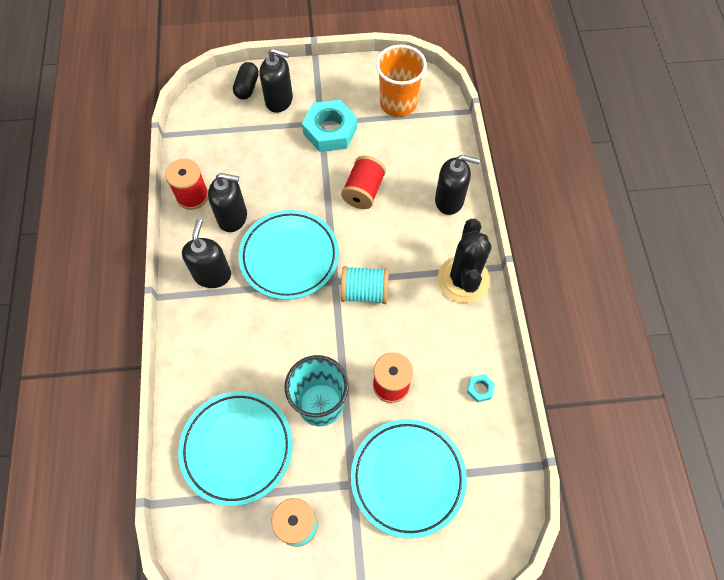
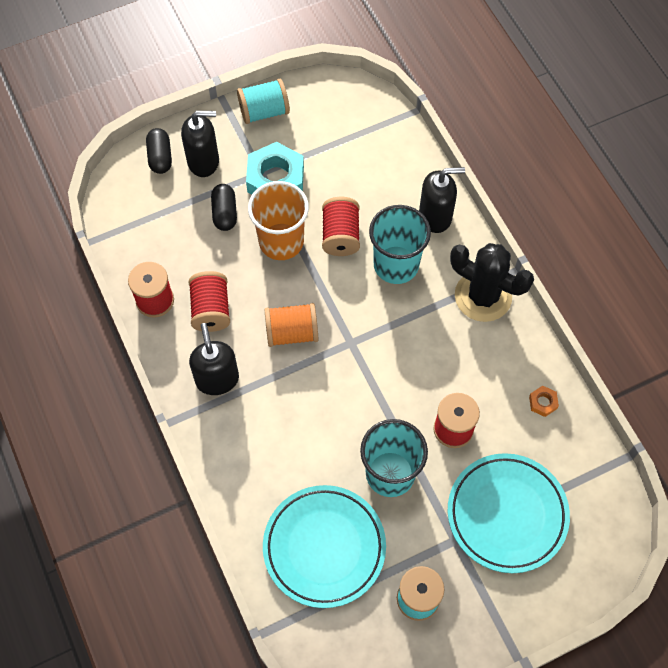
camera: 20 degrees left, 0 degrees up
(233, 217) = (211, 310): black soap dispenser -> red spool
(278, 145) = (225, 213): none -> black capsule
(289, 257) = (292, 332): turquoise plate -> orange spool
(364, 292) = (387, 343): turquoise spool -> turquoise spool (264, 111)
(398, 103) = (337, 125): orange cup -> orange cup (281, 241)
(399, 229) = (396, 265): none -> turquoise cup
(463, 279) = (483, 296): black cactus -> black cactus turned 45 degrees counterclockwise
(480, 389) = (543, 402): turquoise nut -> orange nut

